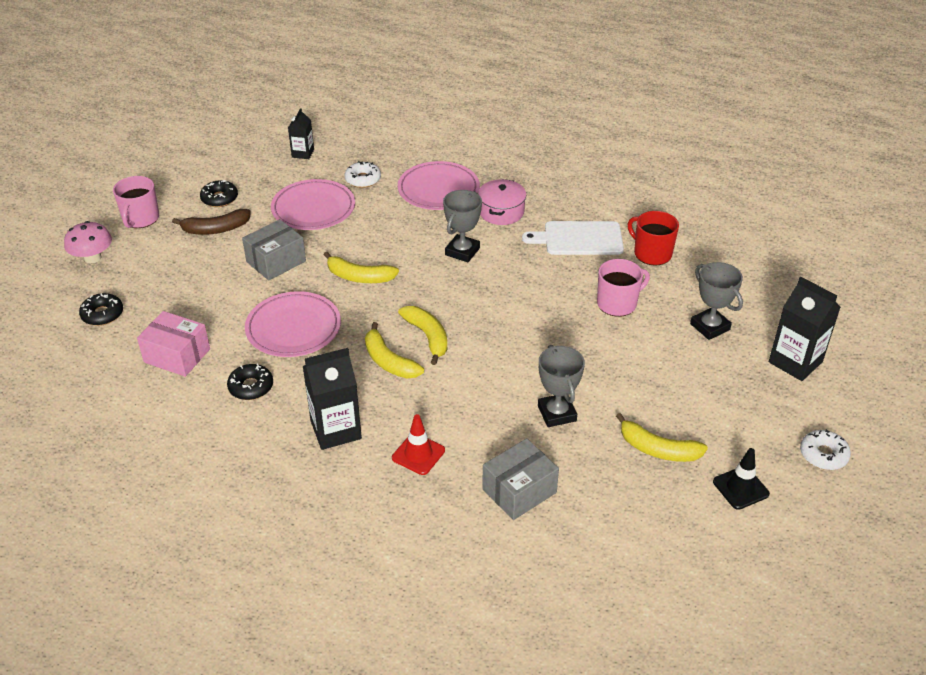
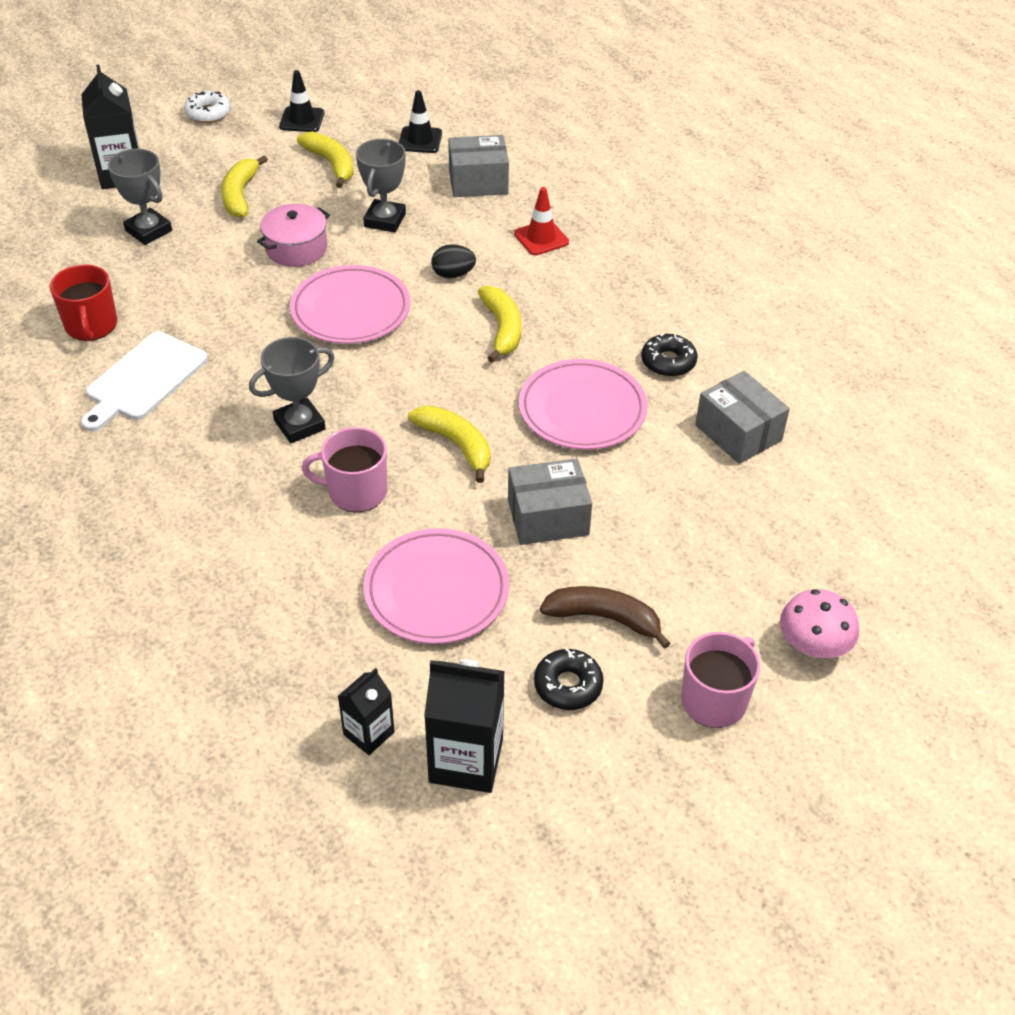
camera: 150 degrees left, 5 degrees up
(102, 314) = (818, 533): black donut -> none
(177, 355) = (738, 433): pink box -> grey box
(336, 430) = (604, 286): black carton -> black carton (466, 760)
(363, 179) = (319, 618): white donut -> none
(428, 337) = (439, 337): yellow banana -> yellow banana (240, 195)
(438, 190) = (231, 541): pink plate -> pink plate (351, 310)
(460, 389) = (453, 274): none -> black egg
(501, 212) = (189, 462): pink pot -> pink pot (296, 248)
(579, 239) = (144, 379): white cutting board -> white cutting board turned 90 degrees clockwise
(615, 516) = (420, 140): none -> black traffic cone
(617, 303) = (203, 289): pink mug -> pink mug (355, 491)
(710, 327) = (148, 231): grey trophy -> grey trophy turned 45 degrees counterclockwise

